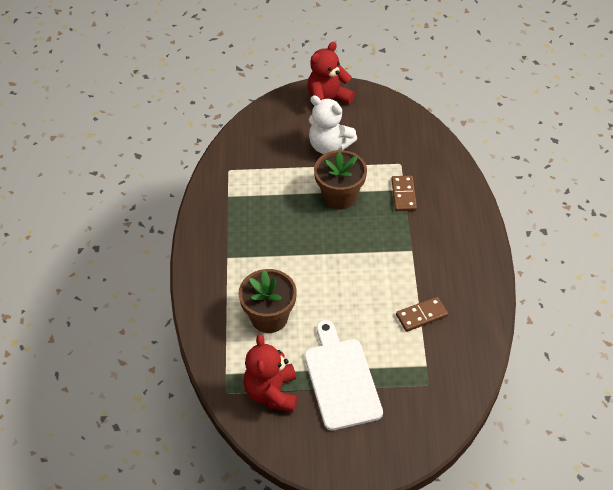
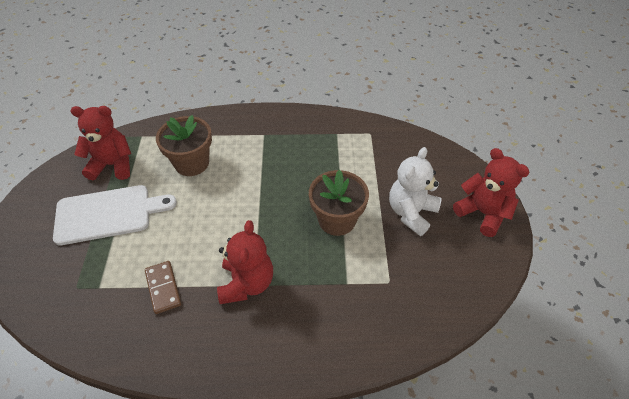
camera: 90 degrees right, 0 degrees up
(403, 195) = (338, 282): brown domino -> none
(411, 256) = (246, 283): none -> red teddy bear

